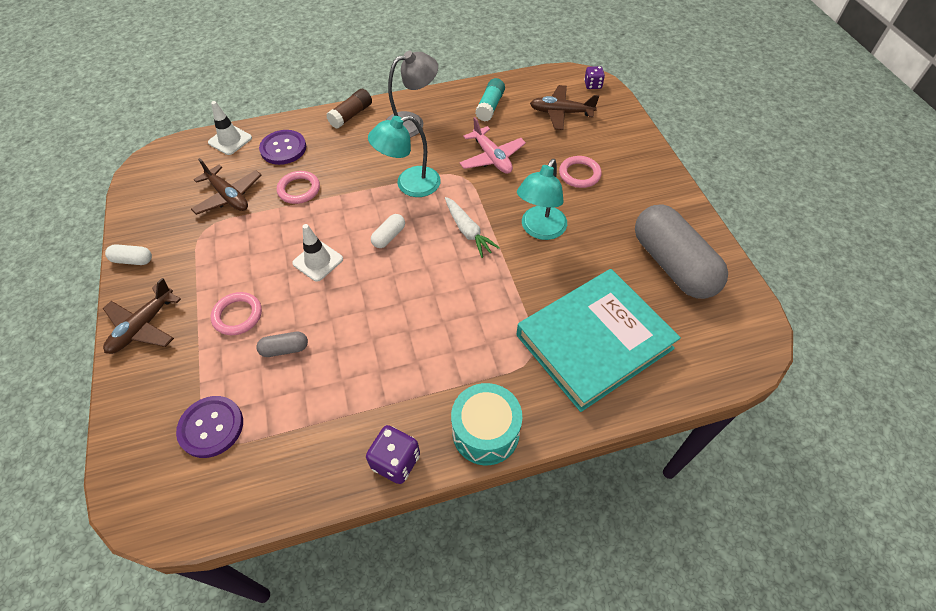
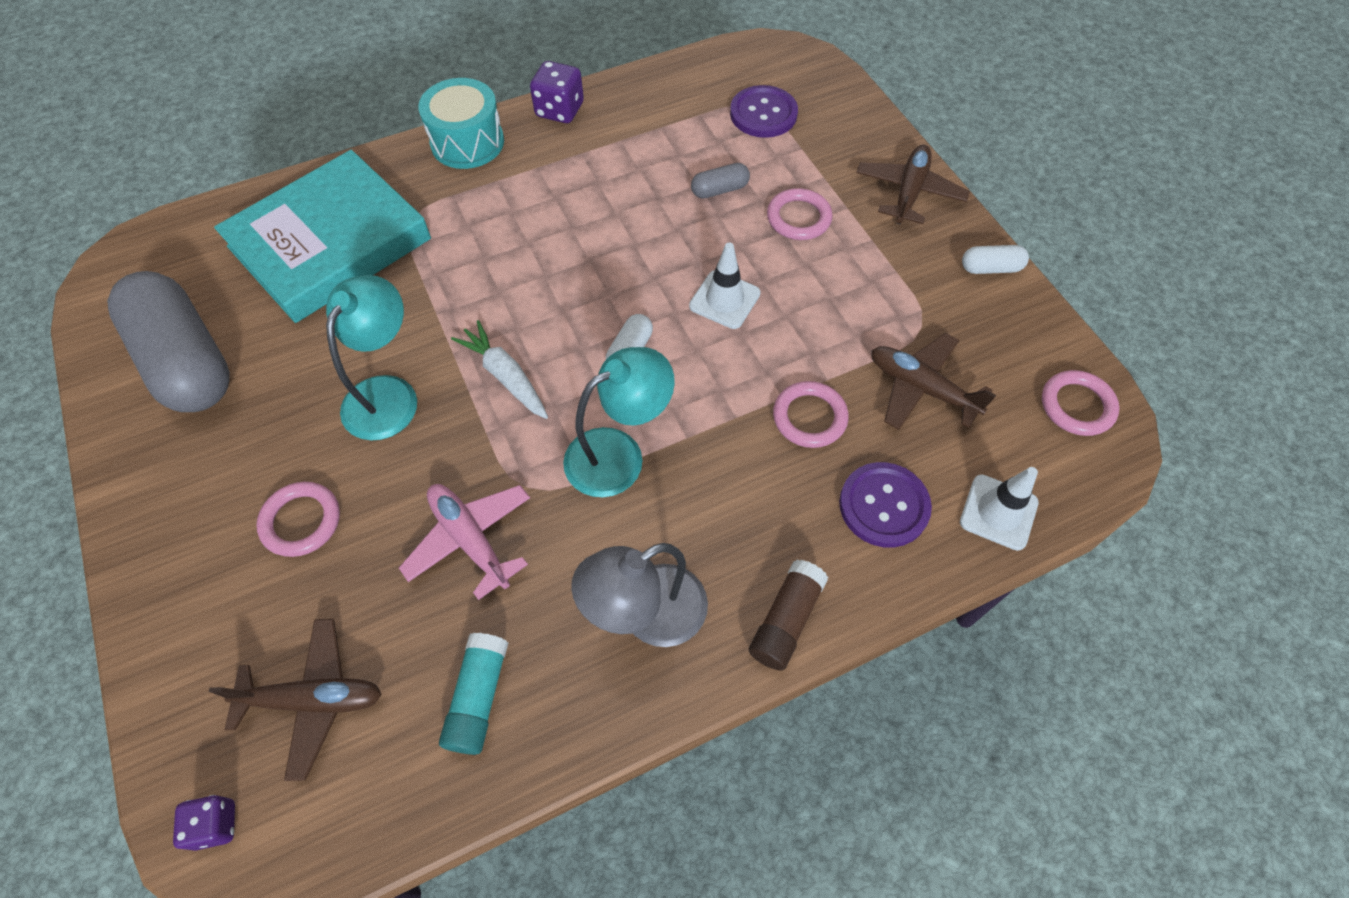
camera: 170 degrees right, 5 degrees up
(151, 178) = (1077, 406): none -> pink ring

